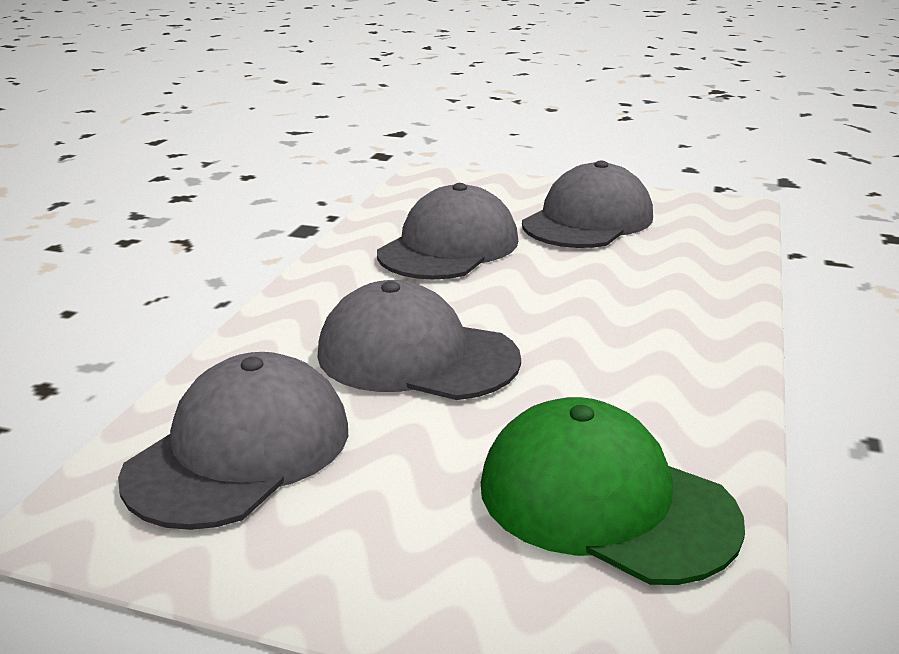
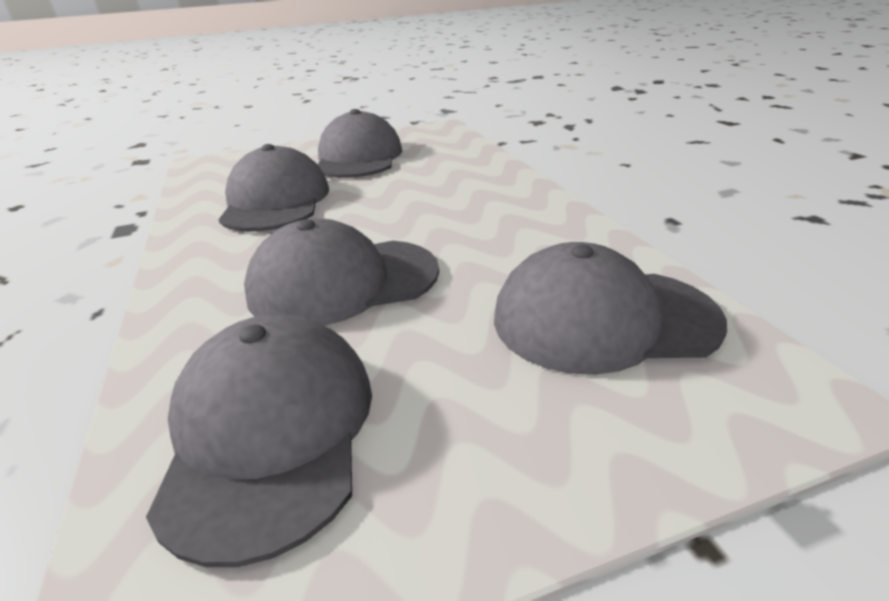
camera: 35 degrees left, 5 degrees up
(605, 501) = (603, 319): green cap -> grey cap

